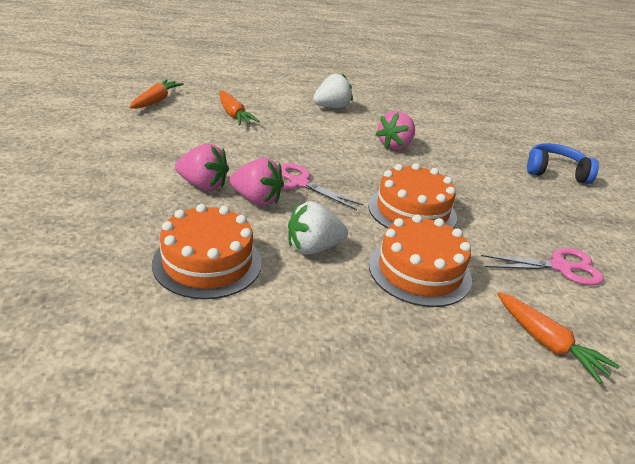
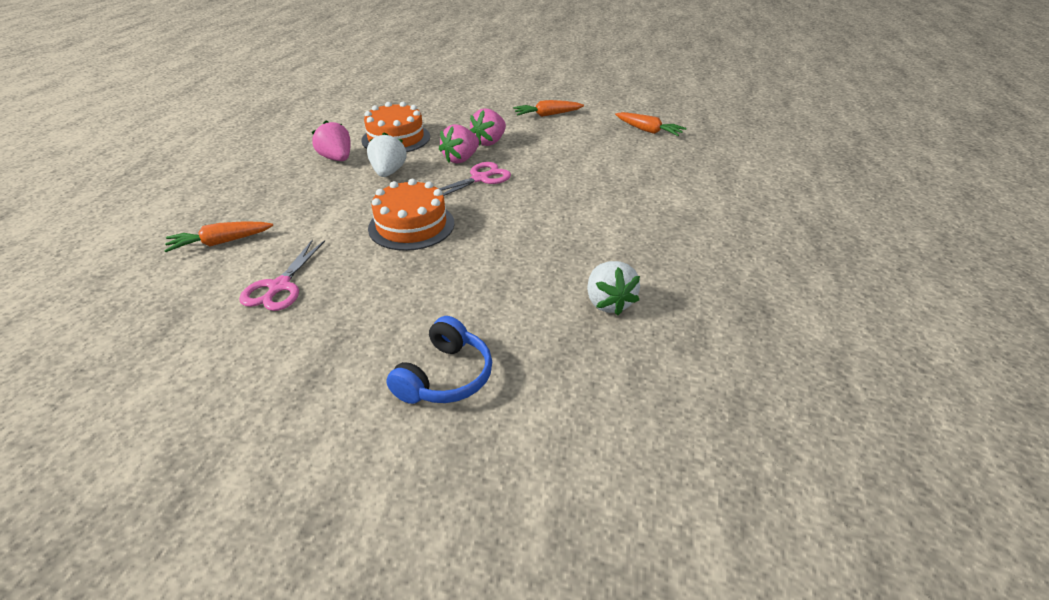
camera: 110 degrees right, 5 degrees up
(233, 115) = (622, 162): orange carrot -> orange carrot (547, 115)
(332, 107) = (654, 222): white strawberry -> white strawberry (608, 302)
(395, 146) = (545, 247): pink strawberry -> pink strawberry (337, 159)
(419, 271) = (333, 209): orange cake -> none

